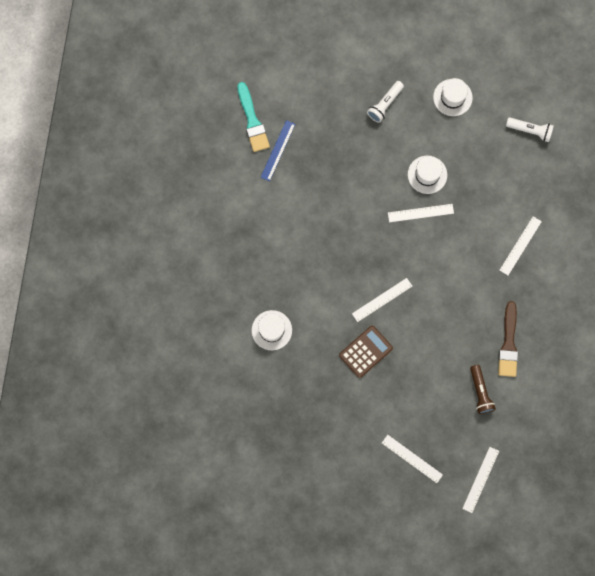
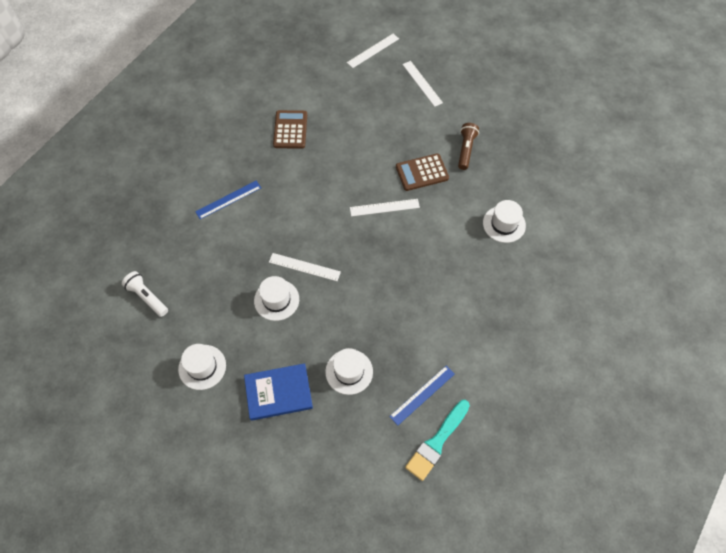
camera: 155 degrees left, 15 degrees down
(252, 121) = (437, 442): turquoise brush -> turquoise brush turned 150 degrees counterclockwise
(341, 143) = (349, 371): none -> white hat
(385, 104) = (278, 393): white flashlight -> blue book
(480, 392) = (337, 106): brown flashlight -> brown flashlight (466, 150)
(508, 343) = (290, 130): brown brush -> brown calculator
(520, 245) = (228, 200): white ruler -> blue ruler

